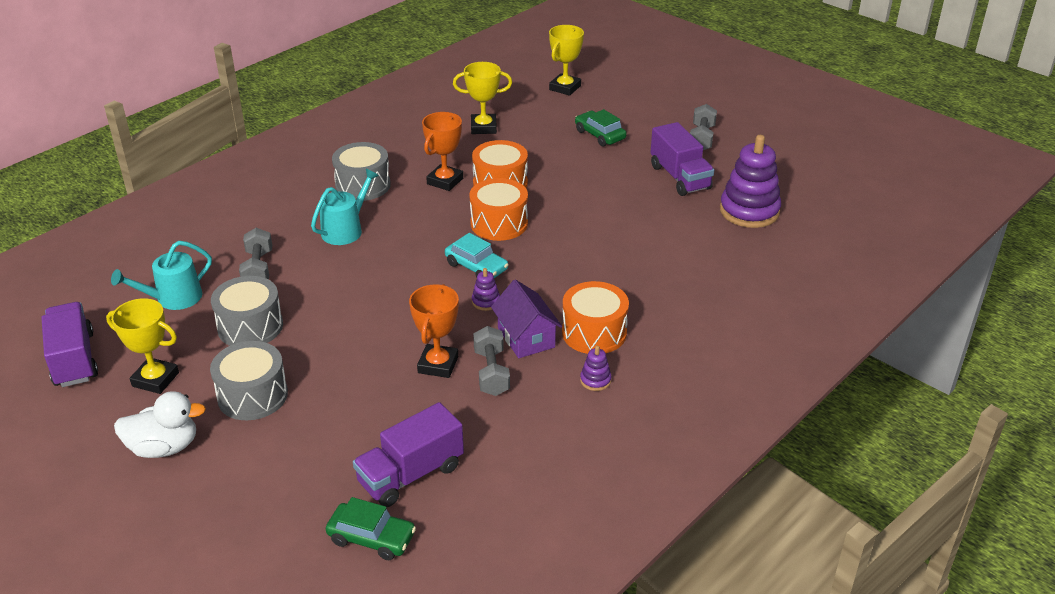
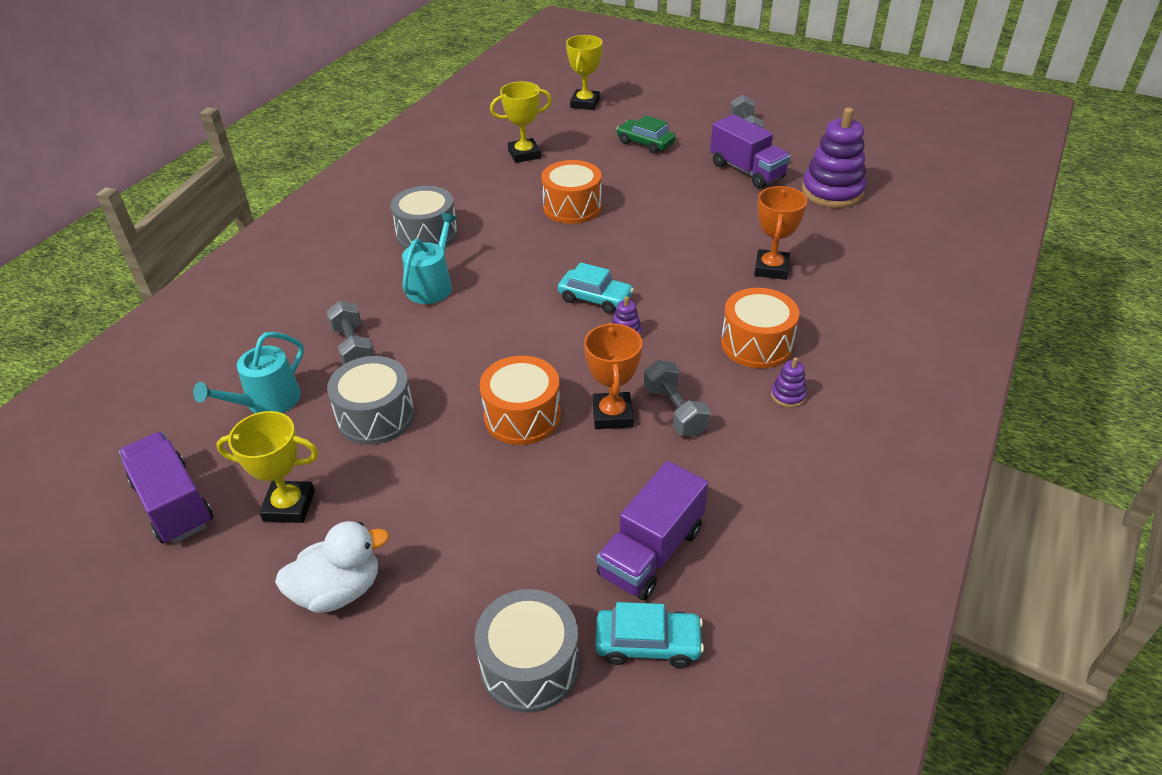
camera: 15 degrees left, 5 degrees up
(252, 395) = (418, 499): grey drum -> grey drum (530, 665)
(371, 538) = (648, 643): green car -> turquoise car
(445, 181) = (513, 215): orange trophy -> orange trophy (771, 268)
(499, 223) = (594, 248): orange drum -> orange drum (522, 416)
(526, 337) = (690, 364): purple house -> none

